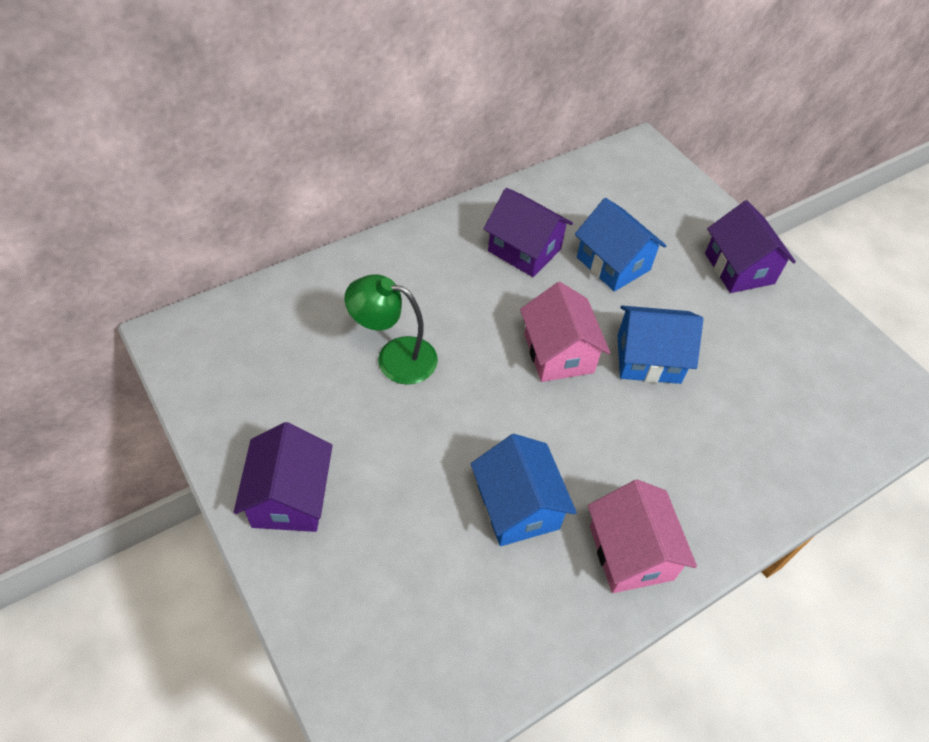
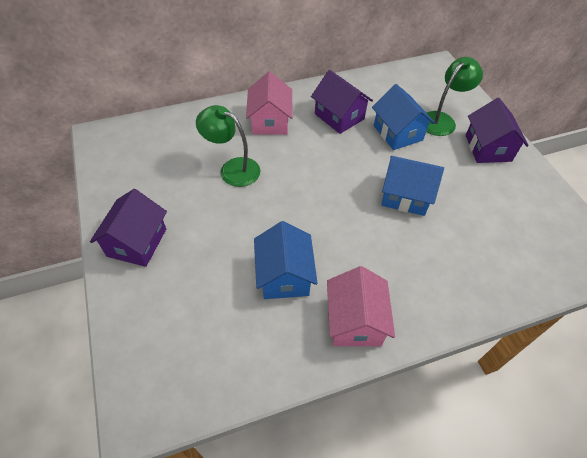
camera: 15 degrees right, 0 degrees up
(558, 353) = (343, 183): pink house -> pink house (270, 121)
(667, 234) = (442, 120): none -> green lamp

